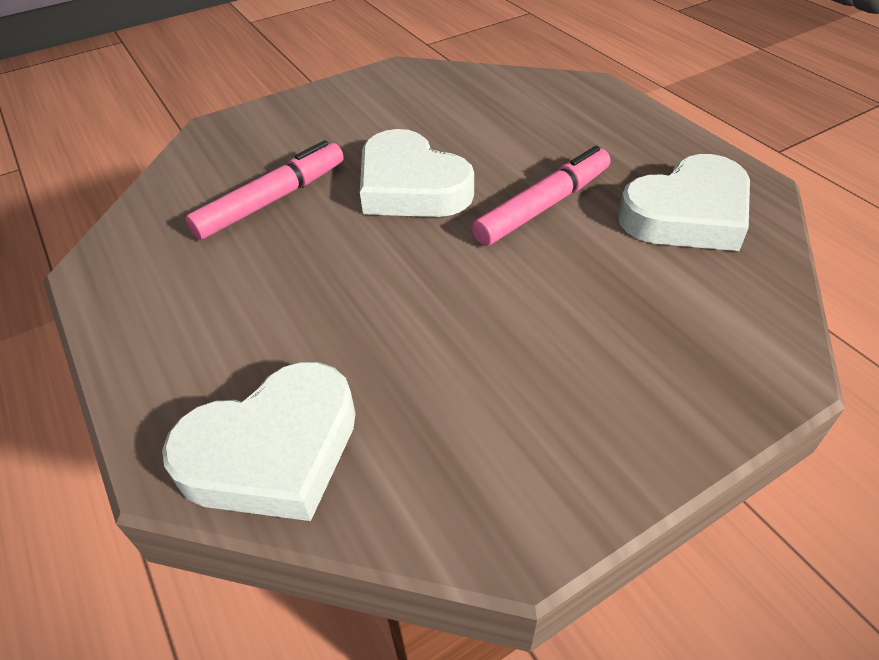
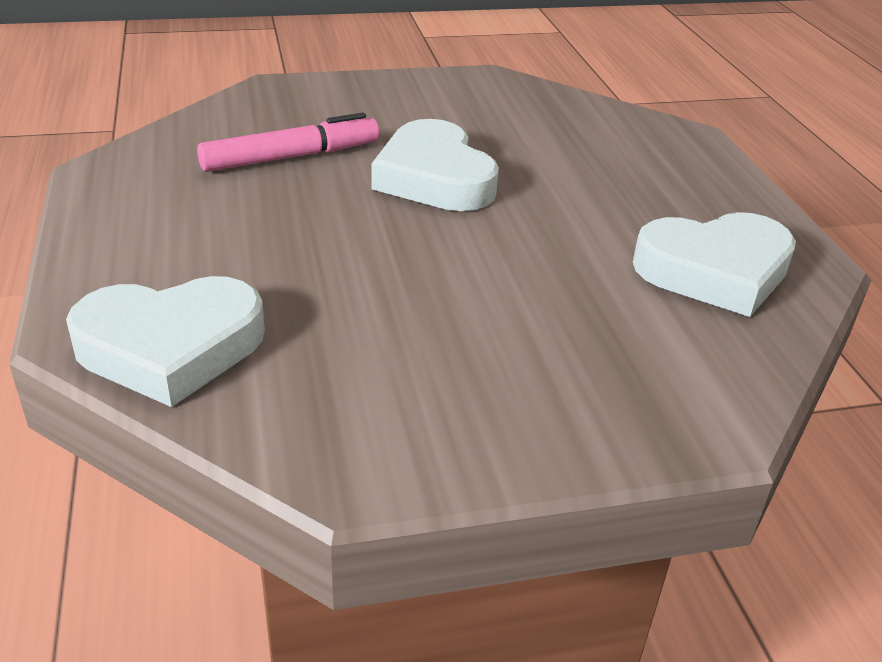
camera: 15 degrees right, 10 degrees down
(543, 206) = (561, 227): pink marker -> none

